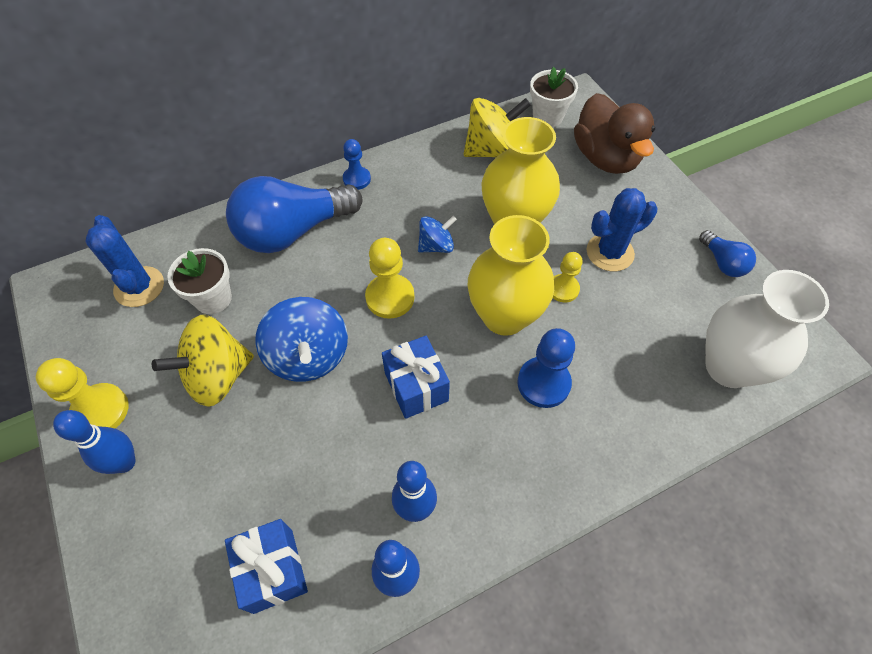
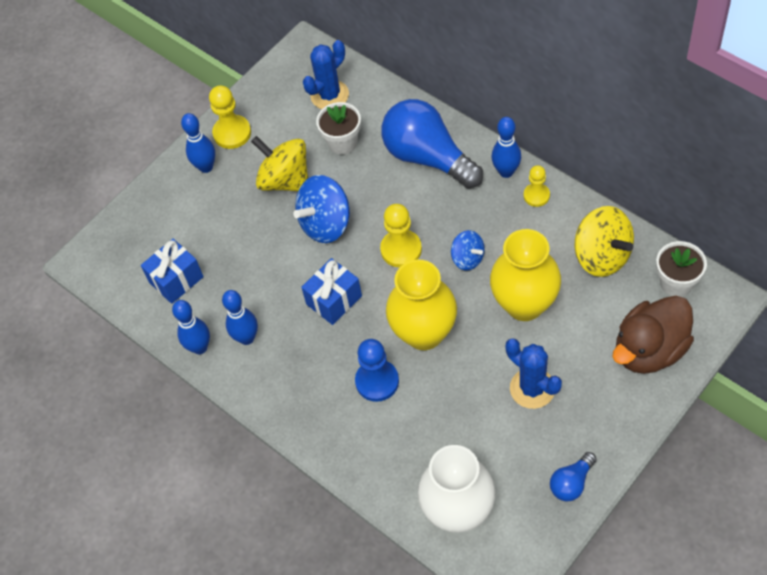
camera: 75 degrees right, 0 degrees up
(357, 179) = (506, 172): blue pawn -> blue bowling pin
(563, 289) = (473, 365): yellow pawn -> yellow pawn (536, 195)

